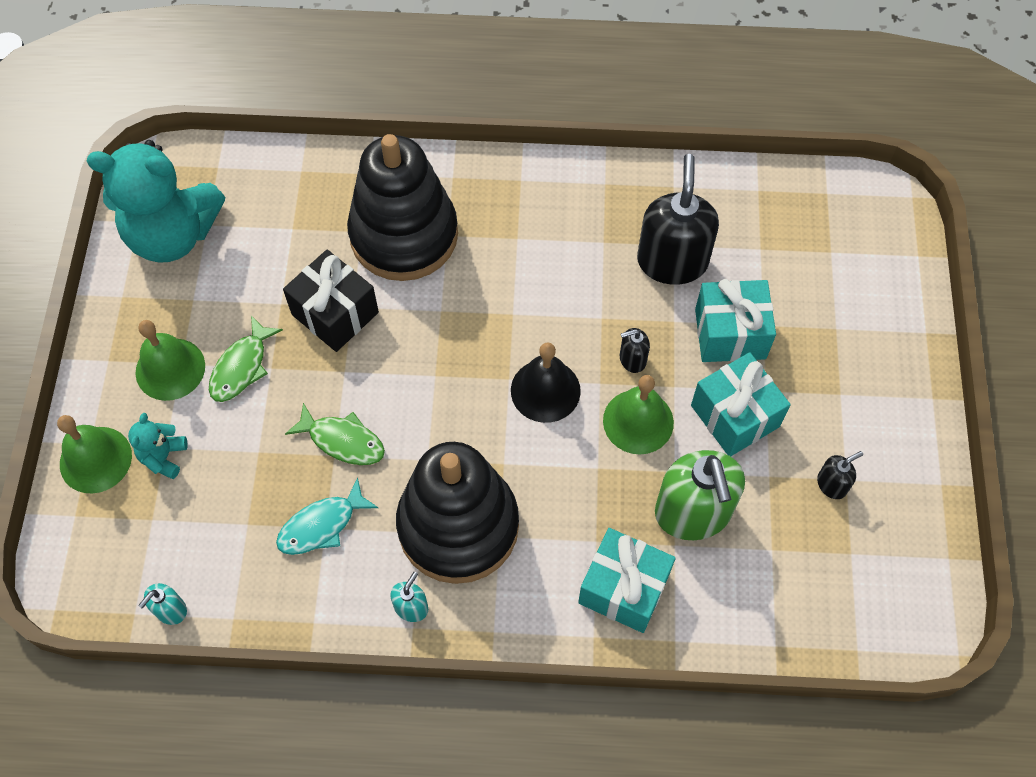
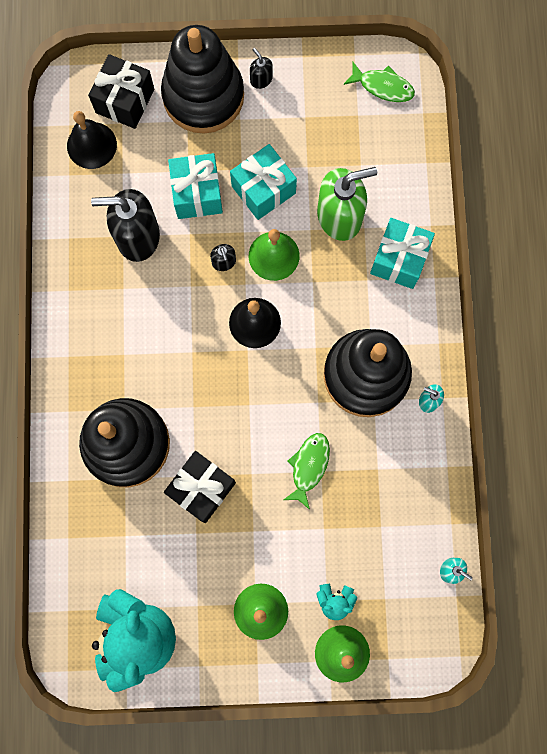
camera: 95 degrees left, 15 degrees up
(241, 367) = (254, 554): green fish -> green fish (383, 86)
(321, 525) = (376, 472): turquoise fish -> none
(799, 216) = (91, 145): none -> black bell
(832, 484) = (309, 126): black soap dispenser -> black soap dispenser (261, 79)
(862, 257) = (125, 101): none -> black gift
(873, 350) = (203, 96): none -> black stacking toy

